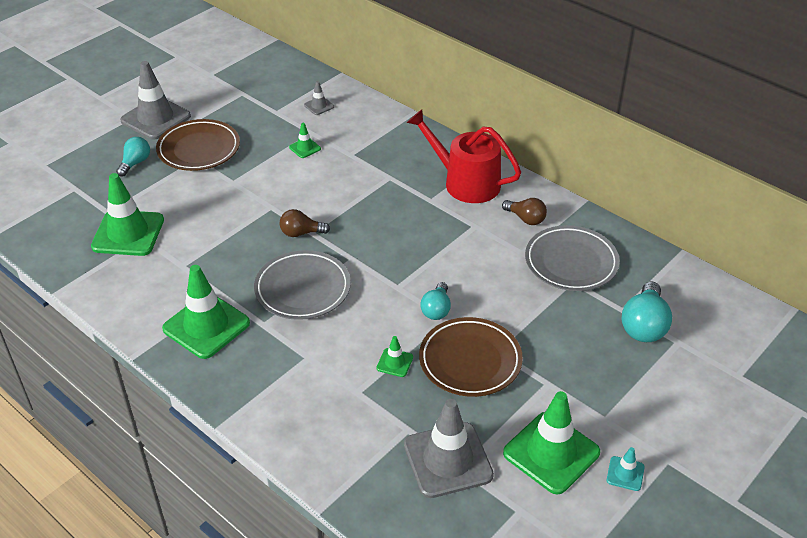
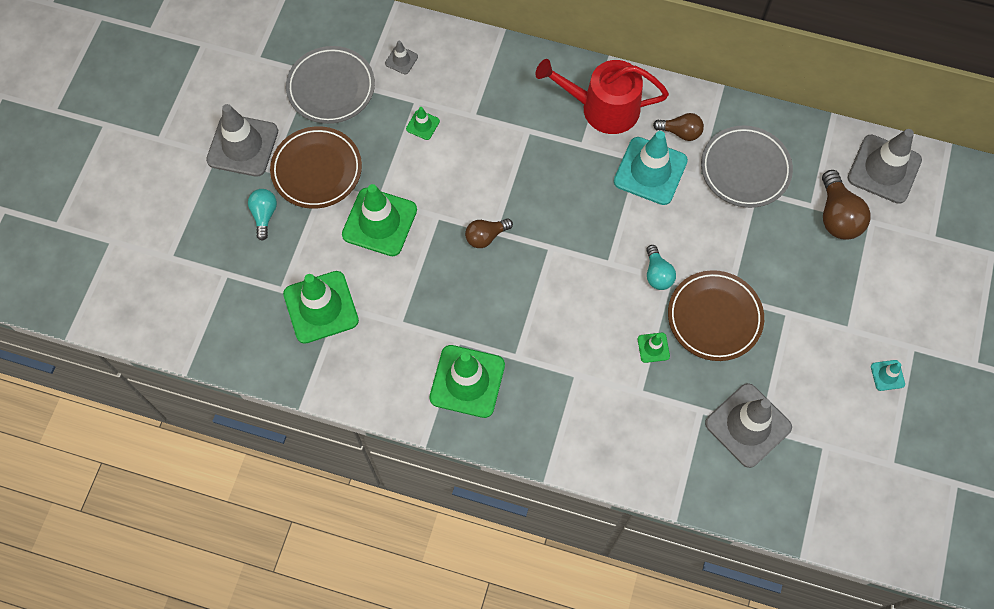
camera: 25 degrees left, 25 degrees up
(302, 289) = (527, 302): grey plate -> grey plate (331, 88)
(479, 236) = (650, 171): none -> turquoise traffic cone
(551, 453) = (823, 381): green traffic cone -> green traffic cone (379, 222)
(644, 325) = (837, 216): turquoise light bulb -> brown light bulb
(713, 306) = (884, 169): none -> grey traffic cone

